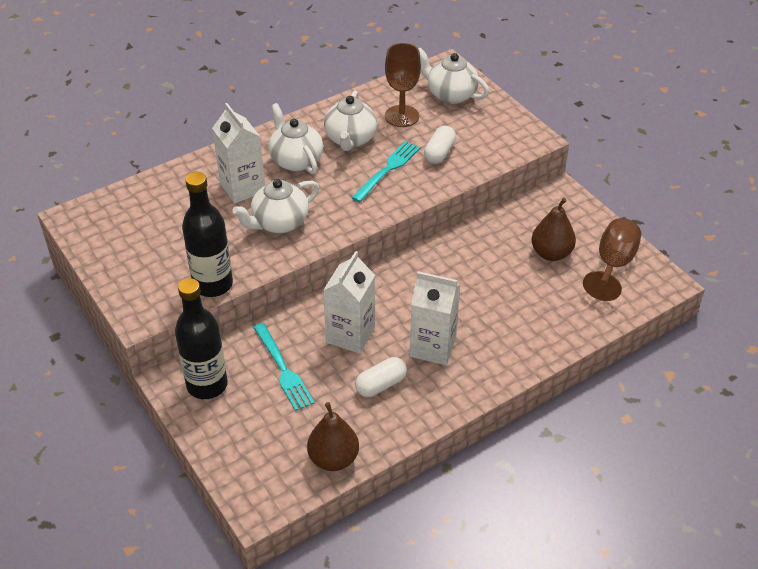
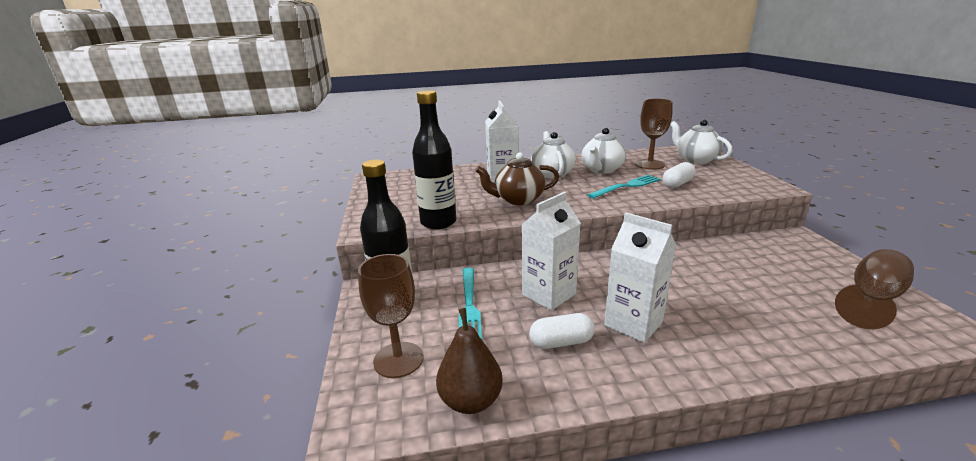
camera: 25 degrees right, 20 degrees down
(254, 444) = (398, 360): none -> brown goblet
(279, 223) = (518, 199): white teapot -> brown teapot
(551, 253) = (788, 276): brown pear -> none

